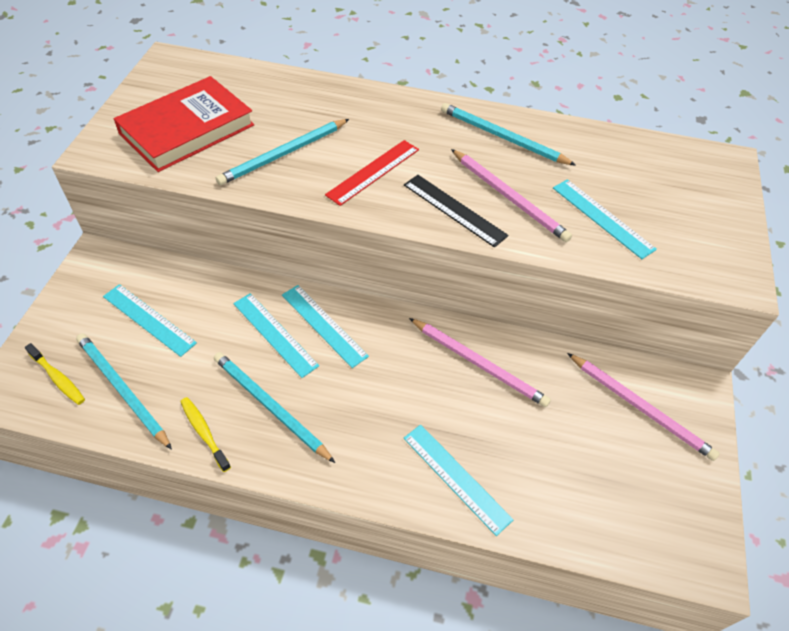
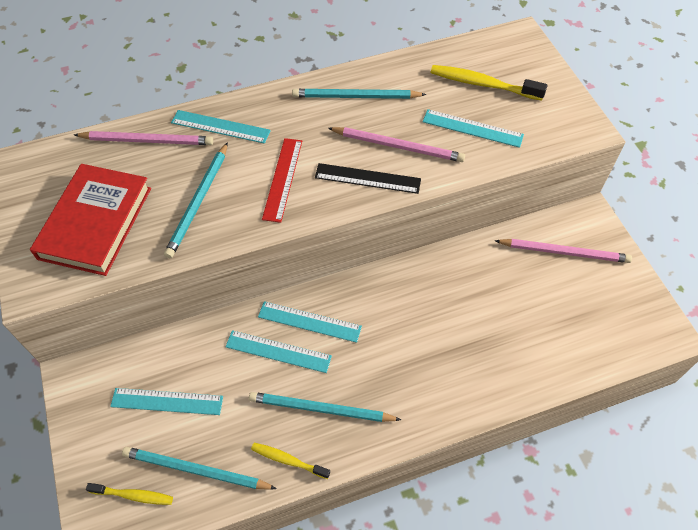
camera: 30 degrees left, 5 degrees up
(456, 477) = (486, 376): turquoise ruler -> turquoise ruler (220, 126)
(479, 364) = (441, 284): pink pencil -> pink pencil (147, 141)
(647, 184) = (482, 84): none -> yellow toothbrush

